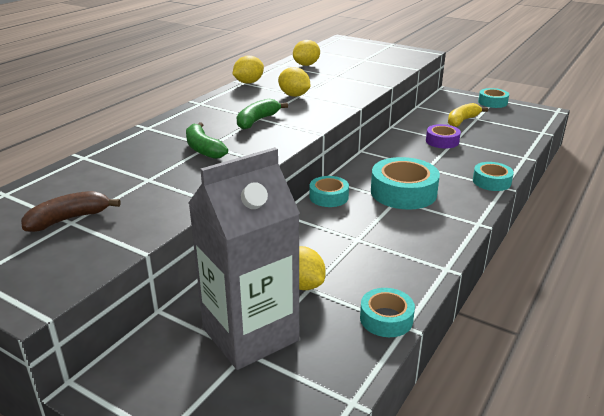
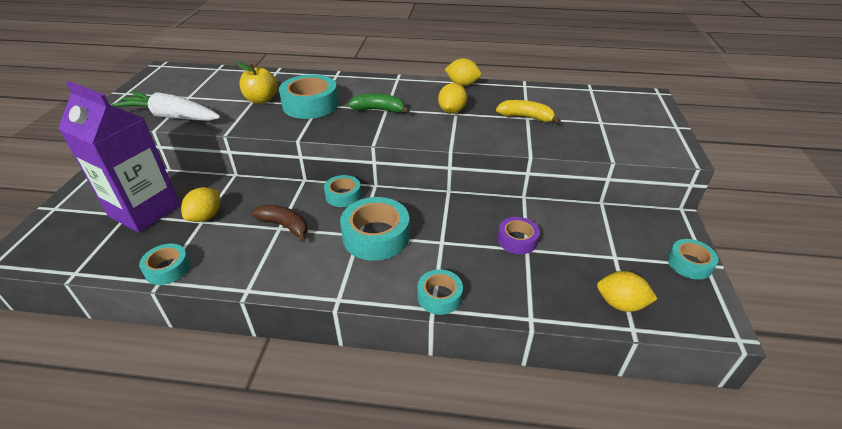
camera: 65 degrees right, 10 degrees up
(68, 219) = (191, 95): brown banana -> brown banana (285, 226)
(121, 237) = (172, 117): none -> white carrot
(153, 173) = (261, 100): none -> yellow apple
(203, 149) = (310, 104): green banana -> turquoise tape
(250, 334) = (144, 211): grey carton -> purple carton
(306, 65) = (541, 97): yellow lemon -> yellow lemon (620, 304)
(462, 121) = (593, 246): yellow banana -> yellow banana (526, 117)

